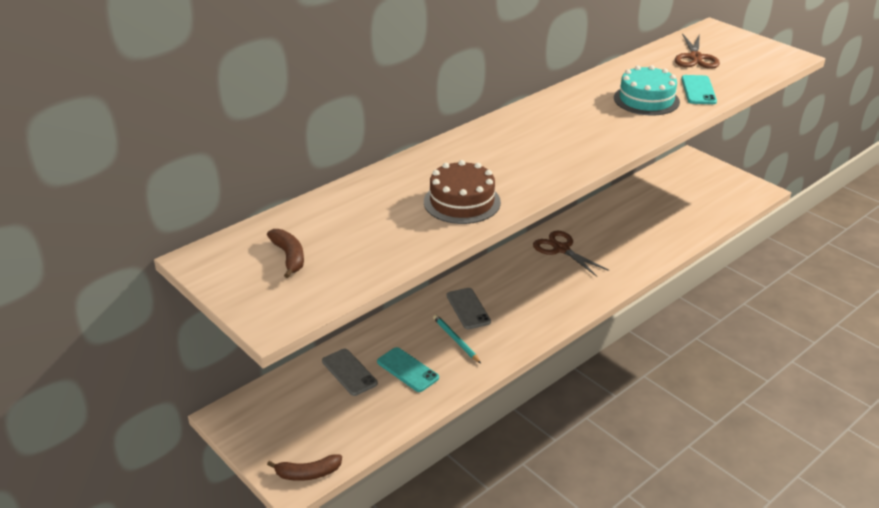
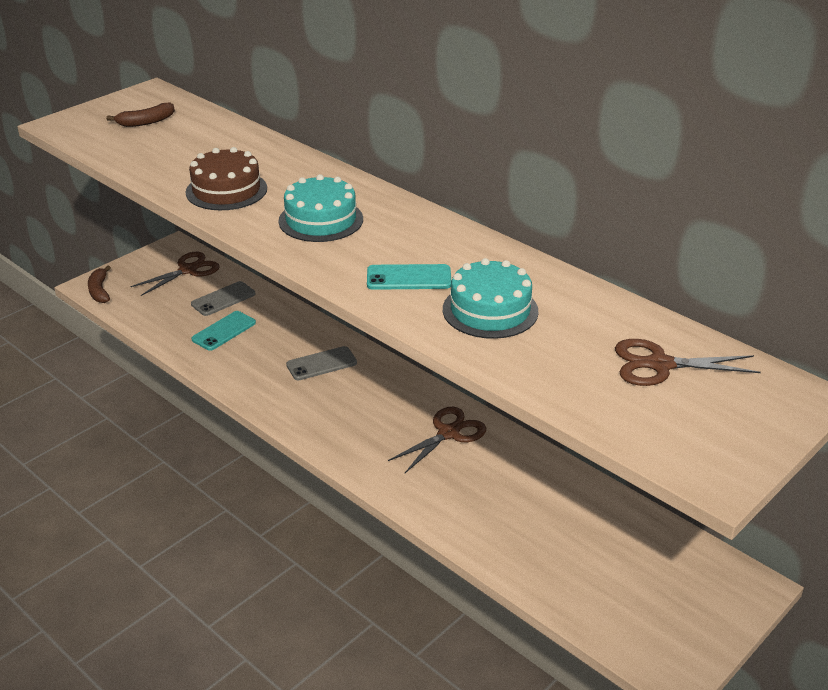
camera: 85 degrees right, 0 degrees up
(283, 401) = (188, 270): none -> brown scissors
(455, 340) = (268, 358): turquoise pencil -> none
(520, 157) = (321, 220): none -> turquoise cake
(698, 90) = (535, 358): turquoise phone -> turquoise phone (409, 278)

